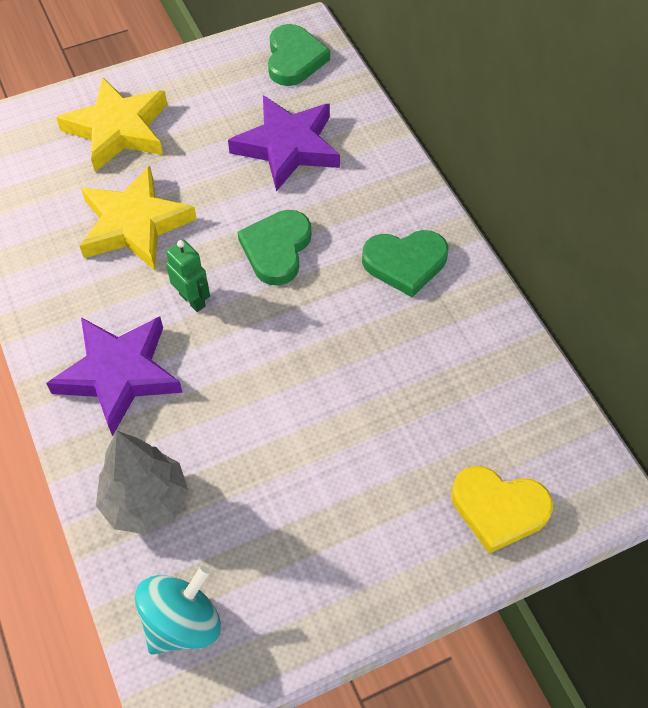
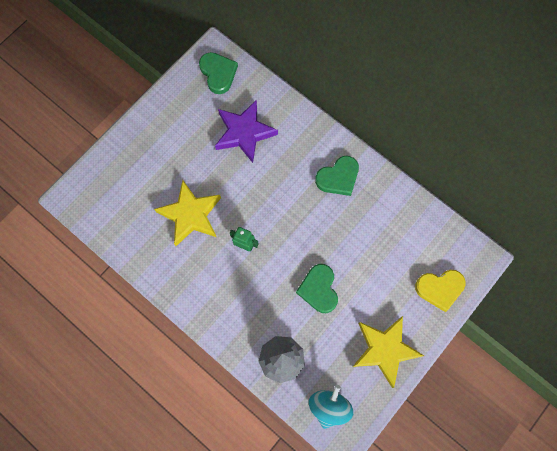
camera: 25 degrees left, 15 degrees up
(118, 129) = (147, 160): yellow star -> yellow star (384, 350)
(119, 375) = (231, 302): purple star -> none
(277, 249) = (271, 197): green heart -> green heart (319, 289)

